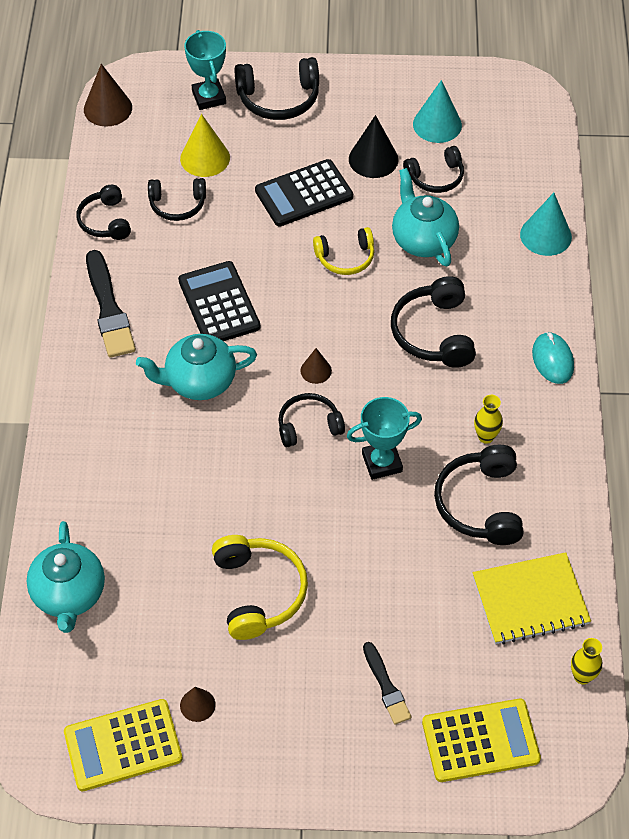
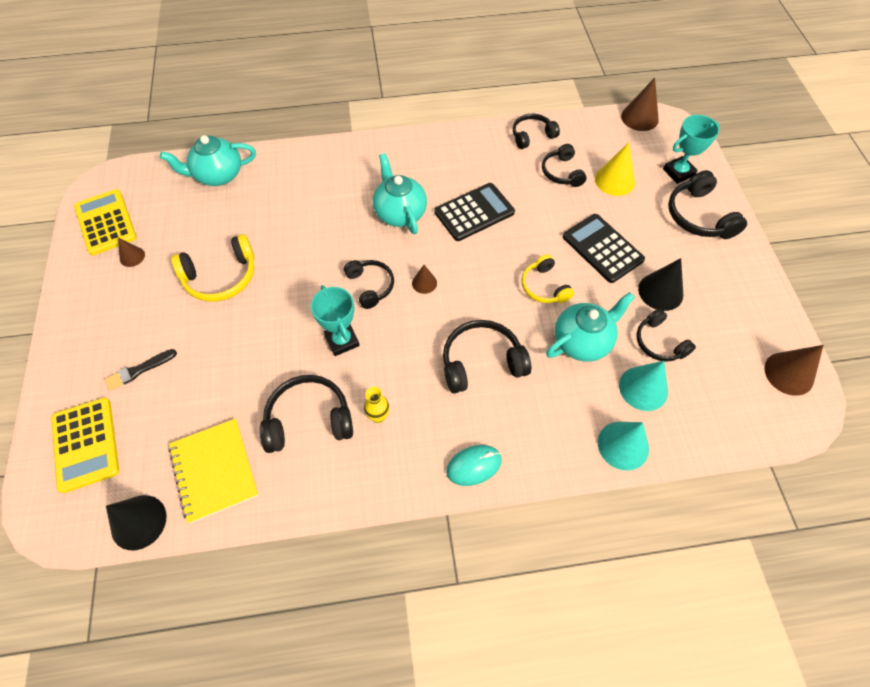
camera: 80 degrees right, 5 degrees up
(109, 309) = (453, 152): black brush -> none
(437, 124) = (724, 336): turquoise cone -> turquoise cone (643, 388)
(487, 90) = (789, 373): none -> brown cone
(582, 676) = (138, 522): yellow vase -> black cone

